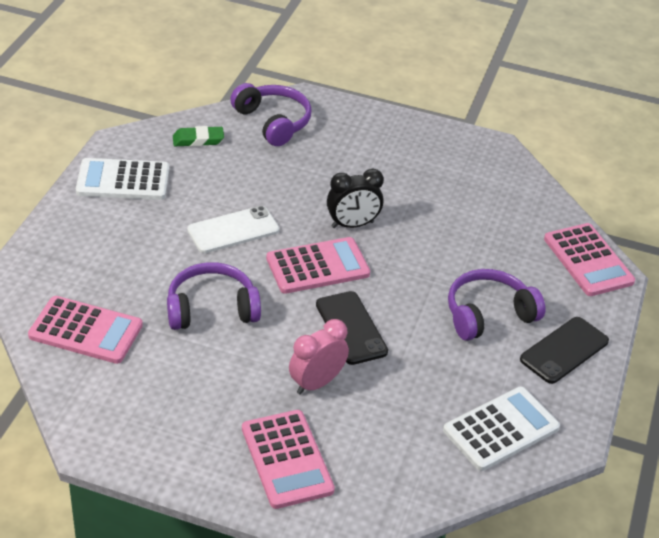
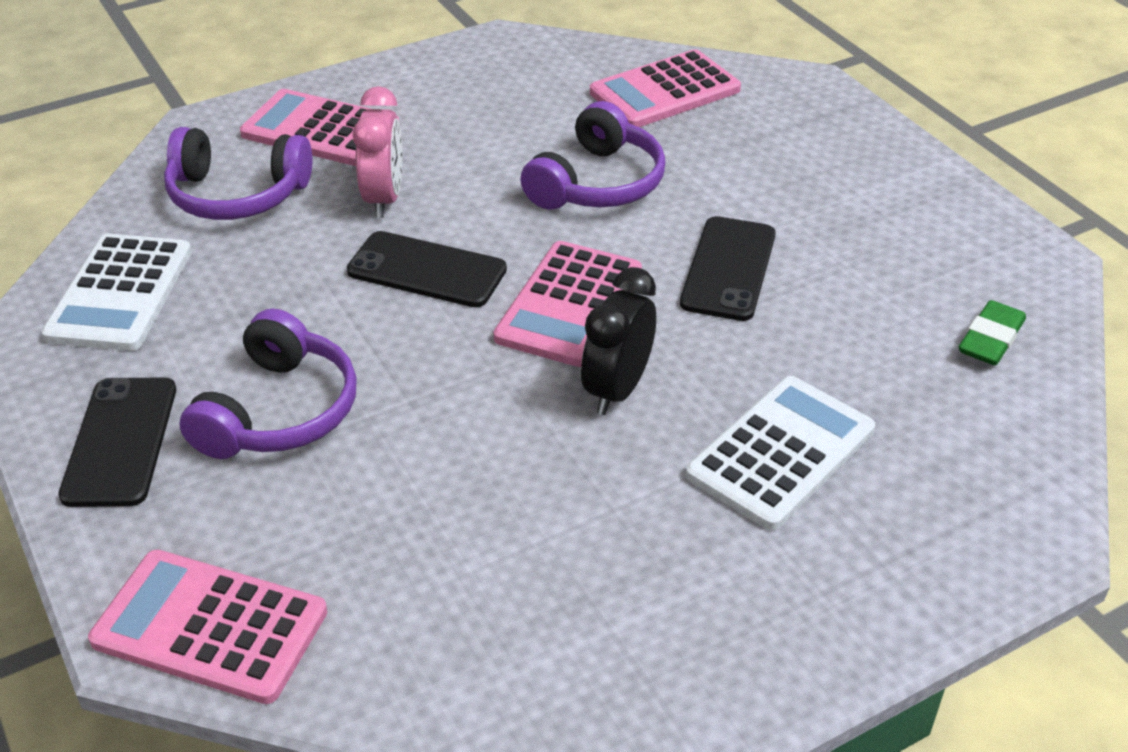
camera: 135 degrees right, 0 degrees up
(123, 180) = (938, 225): white calculator -> white calculator (780, 452)
(233, 230) = (728, 269): white phone -> black phone
(273, 122) = (982, 453): purple headphones -> purple headphones (237, 195)

